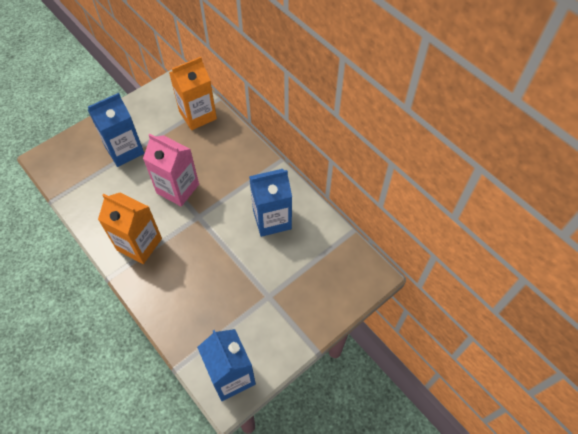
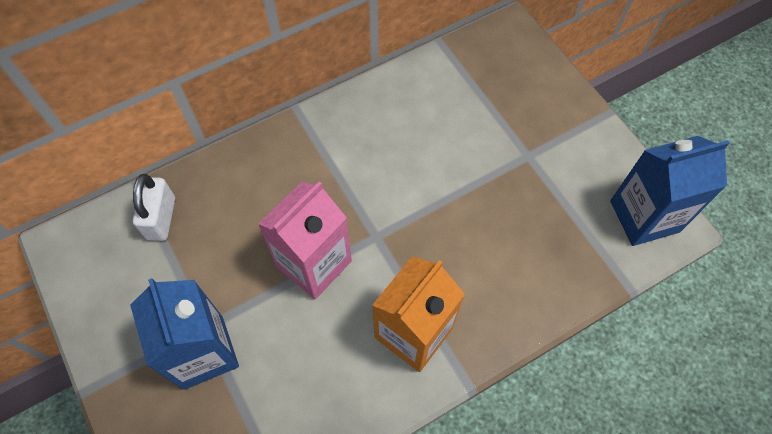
camera: 80 degrees left, 5 degrees up
(198, 115) = (161, 218): orange carton -> white padlock
(272, 219) = (402, 133): blue carton -> none

